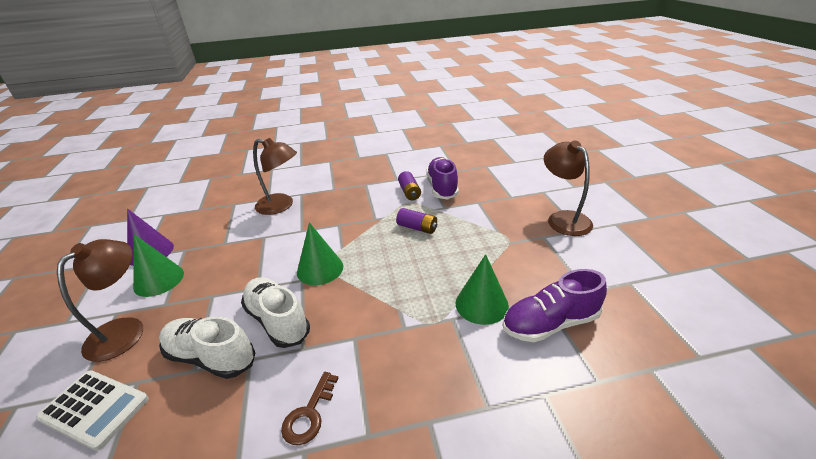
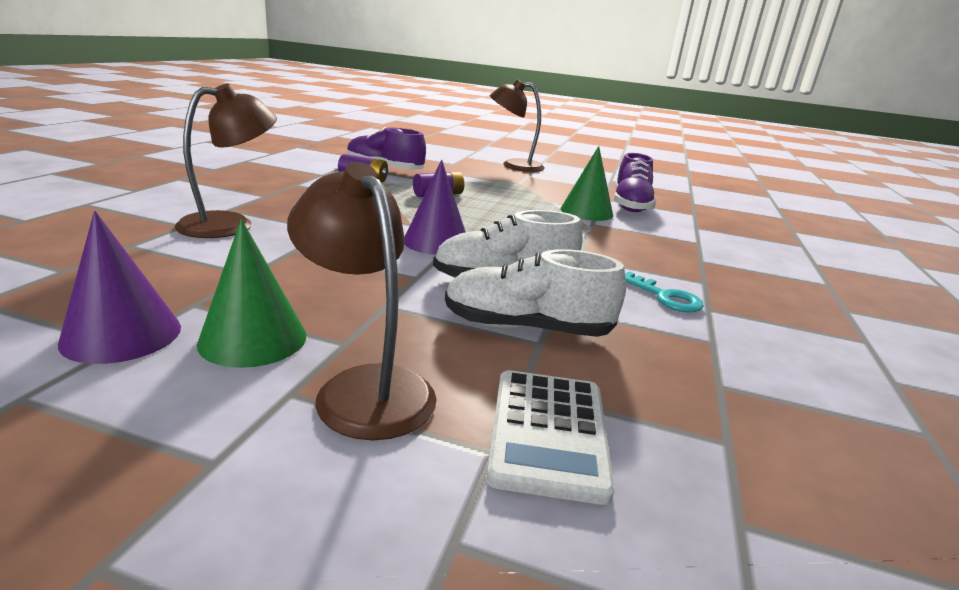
camera: 65 degrees left, 10 degrees down
(95, 408) = (549, 433): white calculator -> white calculator turned 135 degrees clockwise
(211, 357) = (526, 328): white shoe -> white shoe turned 45 degrees clockwise
(309, 414) = (665, 297): brown key -> turquoise key
(320, 269) = (436, 242): green cone -> purple cone

